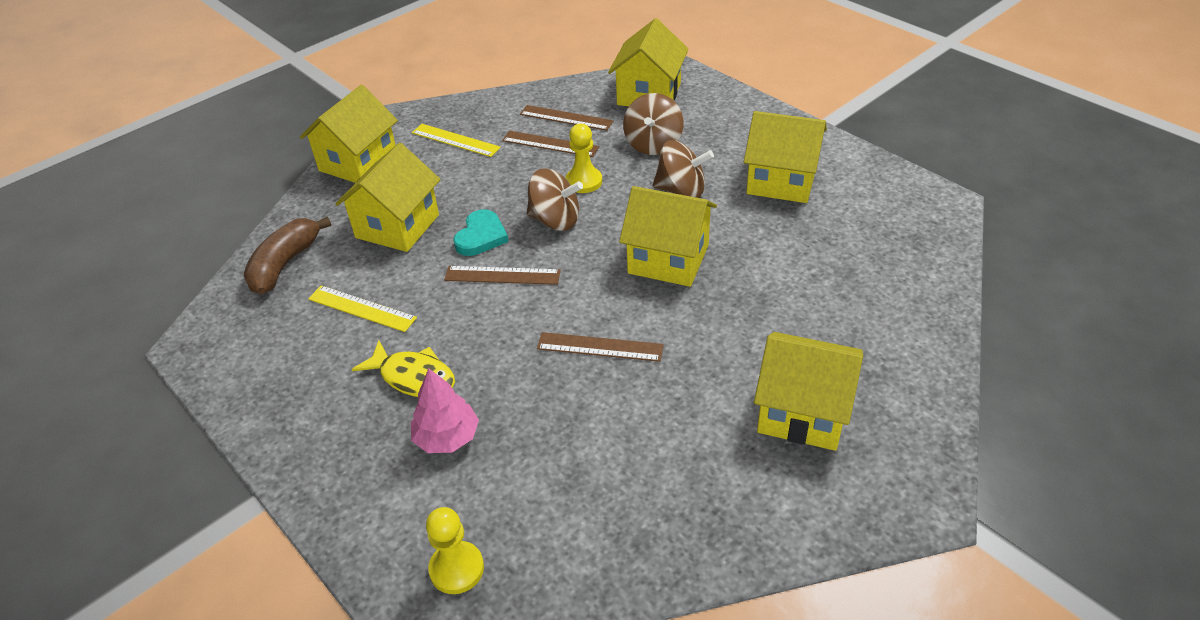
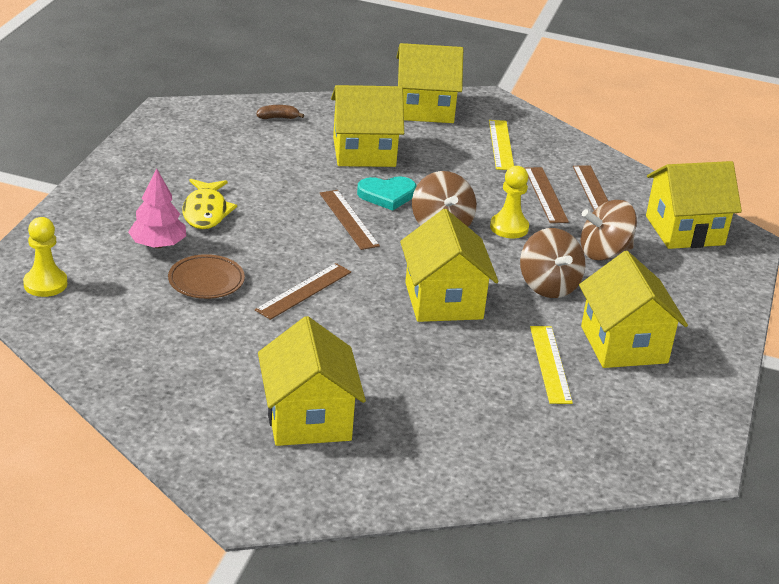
camera: 55 degrees right, 10 degrees down
(285, 264) = (278, 118): brown banana -> brown banana, size x0.47
(362, 308) = (259, 166): yellow ruler -> yellow ruler (550, 364)
(539, 417) = (206, 281): none -> brown plate
(600, 347) = (303, 291): brown ruler -> brown ruler turned 60 degrees clockwise

